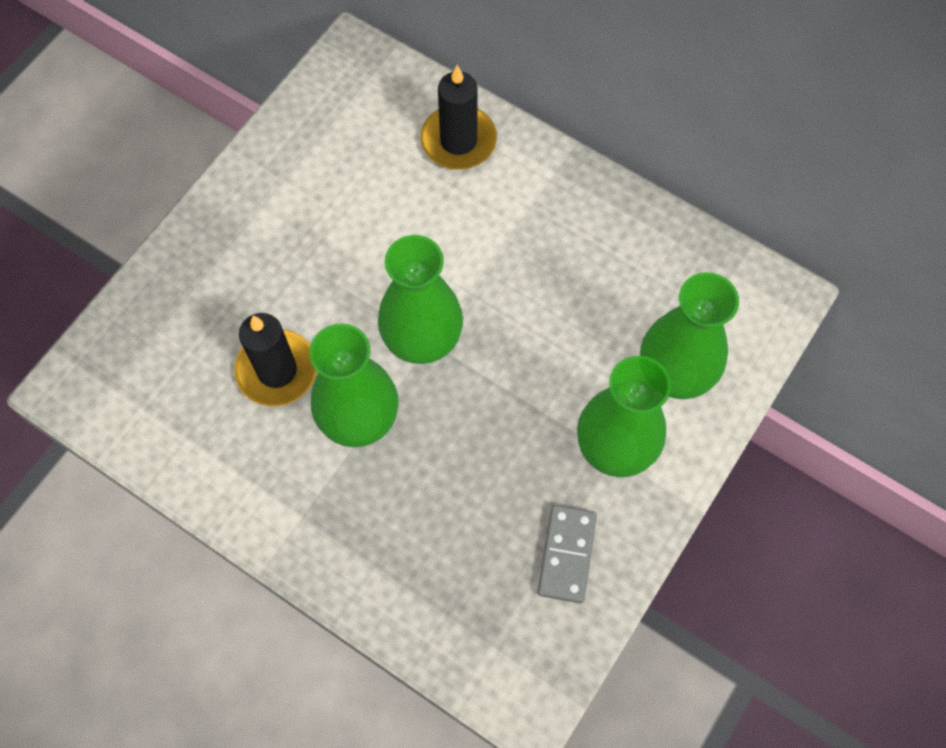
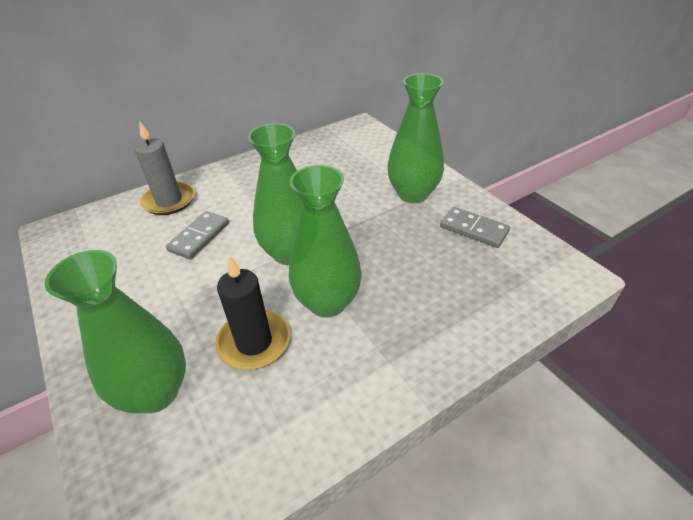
camera: 65 degrees left, 25 degrees down
(407, 220) = (199, 237): none -> grey domino
(458, 141) = (169, 201): black candle -> grey candle
(674, 373) = (380, 164): green vase -> green vase (156, 392)

